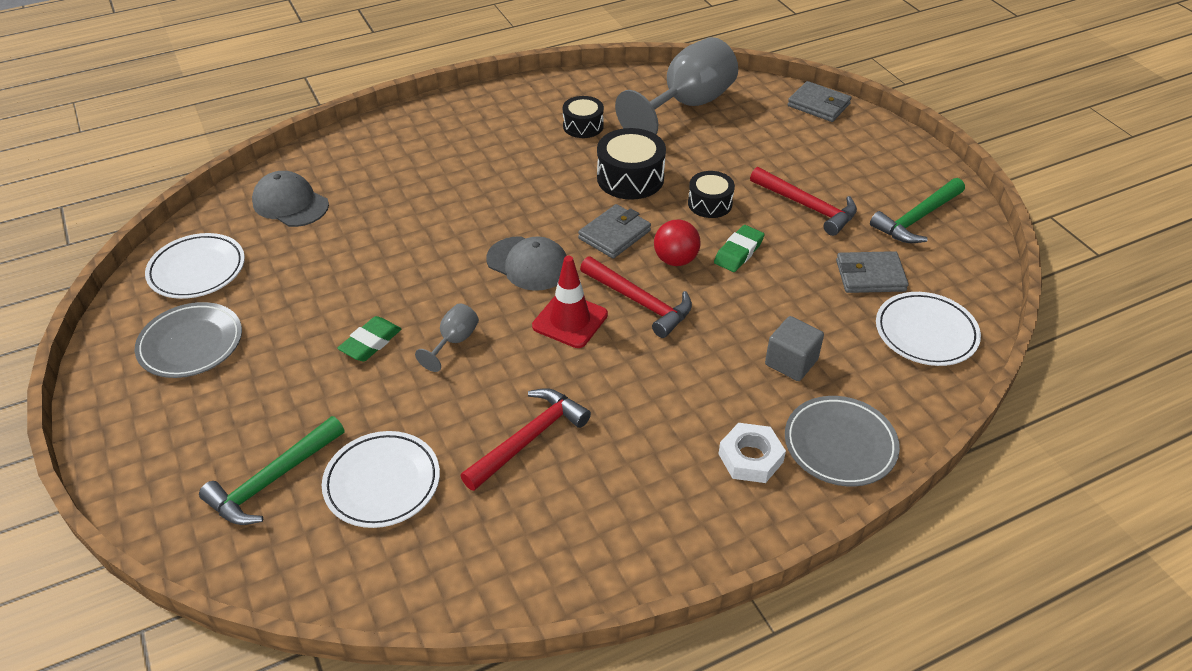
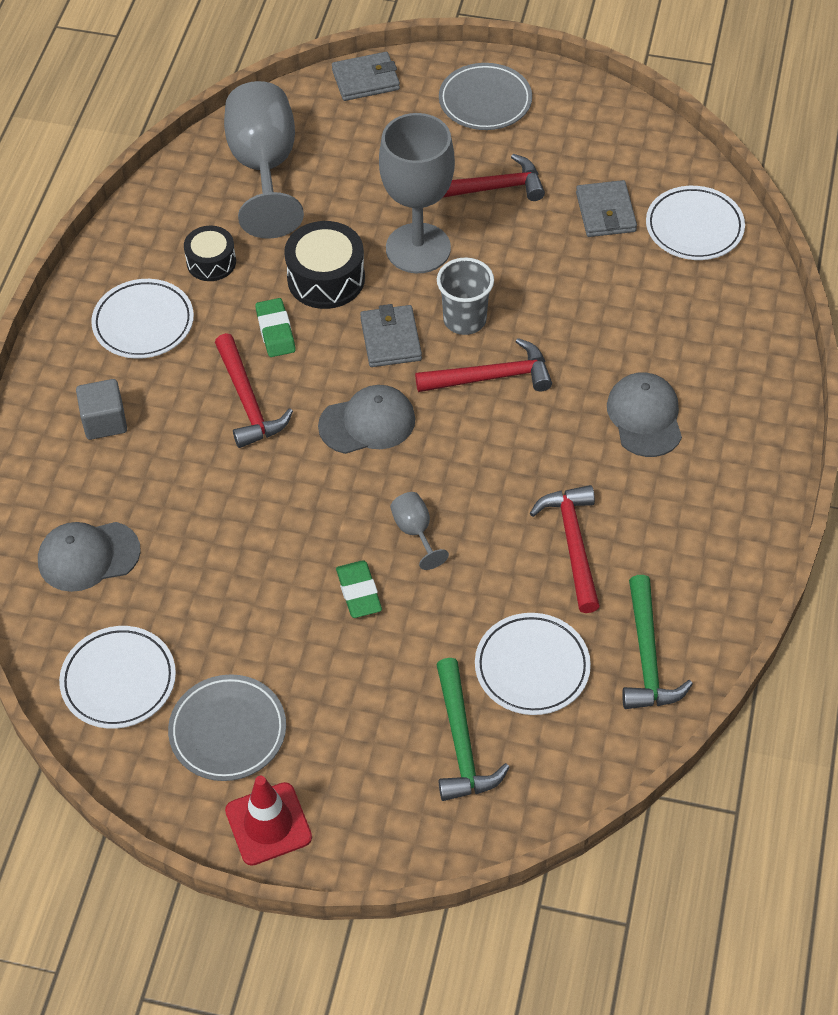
camera: 50 degrees left, 10 degrees up
(487, 201) = (248, 401): none -> red hammer
(502, 126) = (143, 323): none -> white plate
(570, 320) = (467, 437): red traffic cone -> red traffic cone (268, 824)
(675, 260) = (464, 320): red ball -> grey cup
(702, 411) = (645, 417): none -> grey cap
(710, 203) = (418, 248): black drum -> grey goblet
(738, 252) = (497, 273): green eraser -> green eraser (275, 331)
(750, 458) = (715, 420): white nut -> none
(791, 362) = (647, 328): grey cube -> grey cube (104, 421)
(840, 444) = (749, 359): grey plate -> grey plate (485, 101)
(870, 276) = (606, 212): grey wallet -> grey wallet turned 45 degrees counterclockwise
(917, 218) = (573, 133): green hammer -> green hammer (647, 656)

